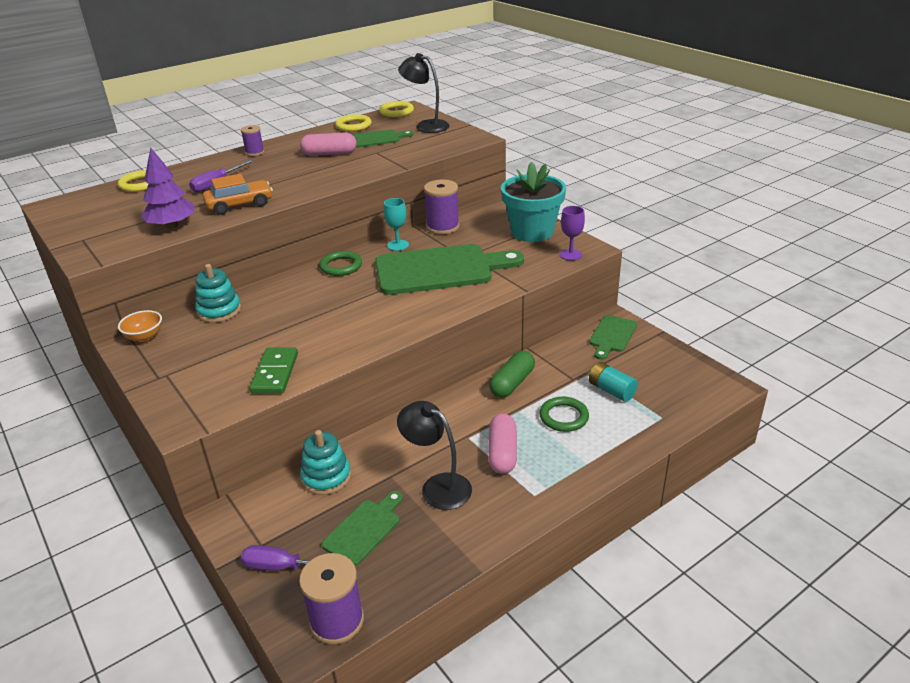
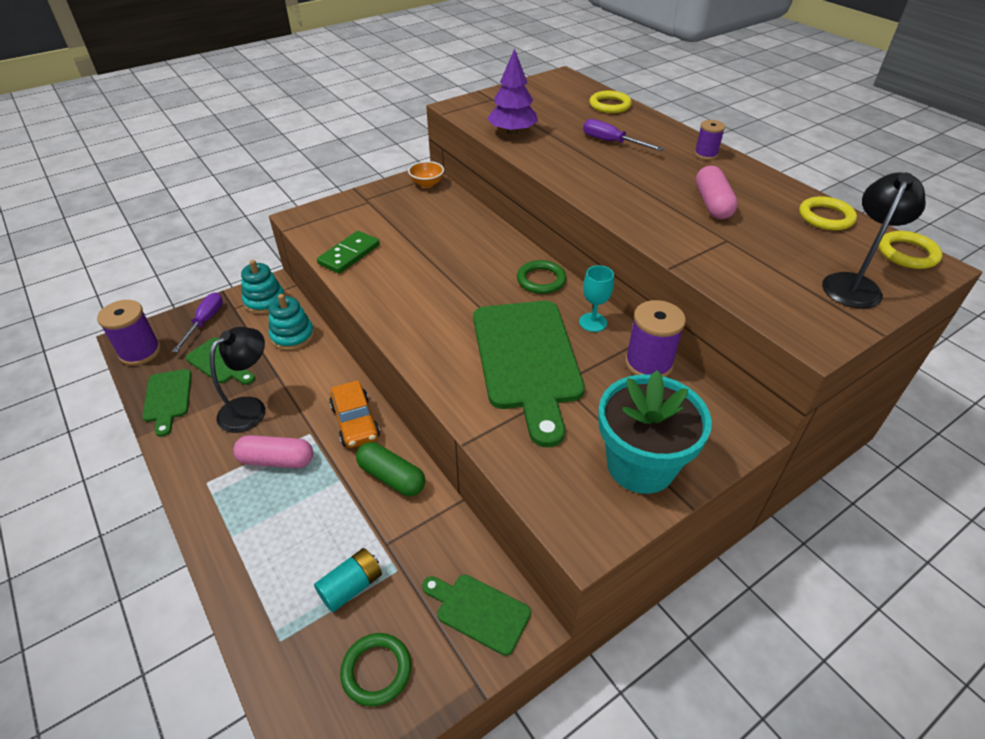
camera: 90 degrees right, 10 degrees up
(219, 311) = (461, 214): turquoise stacking toy -> turquoise stacking toy (265, 301)
(240, 205) = (557, 160): orange car -> orange car (355, 422)
(275, 373) = (349, 254): green domino -> green domino turned 60 degrees counterclockwise
(377, 139) = (778, 239): green cutting board -> green cutting board (167, 398)
(564, 417) = (315, 524): green ring -> green ring (376, 670)
(570, 255) = (564, 508): purple goblet -> none

